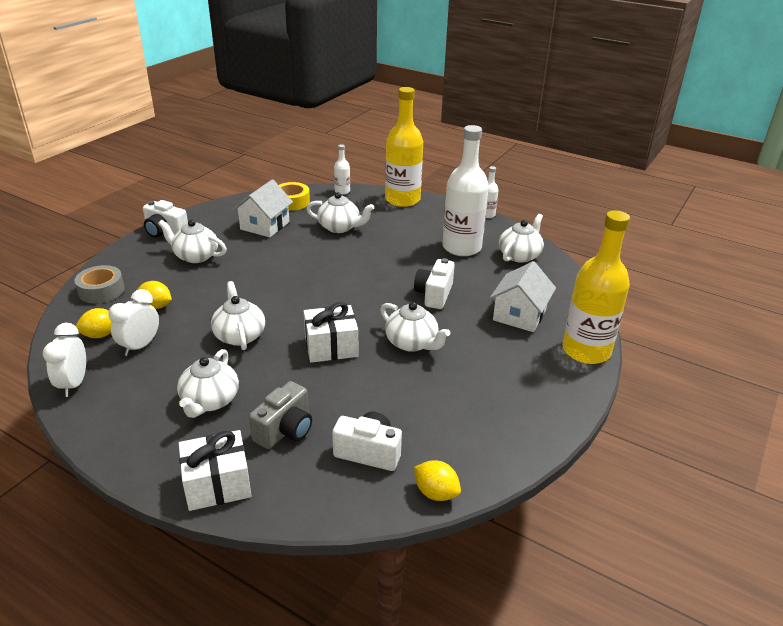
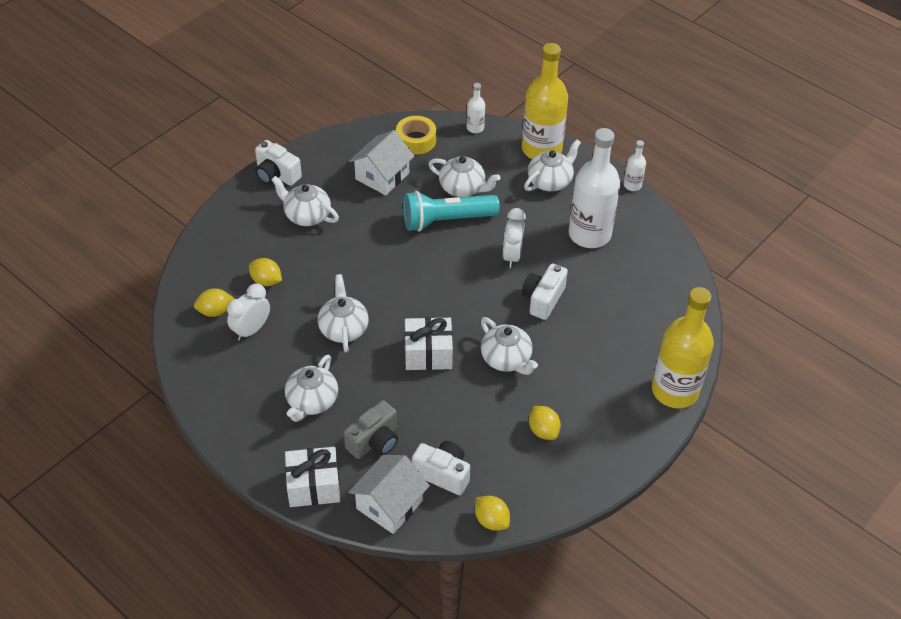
camera: 10 degrees right, 15 degrees up
(74, 384) = (194, 367): white clock -> white clock (512, 256)
(101, 291) = (214, 253): grey tape -> none
(329, 249) = (446, 220): none -> turquoise flashlight
(467, 399) = (543, 431): none -> yellow lemon
(519, 255) = (649, 253): white teapot -> white teapot (550, 181)
(519, 315) = (623, 337): white house -> white house (389, 504)

